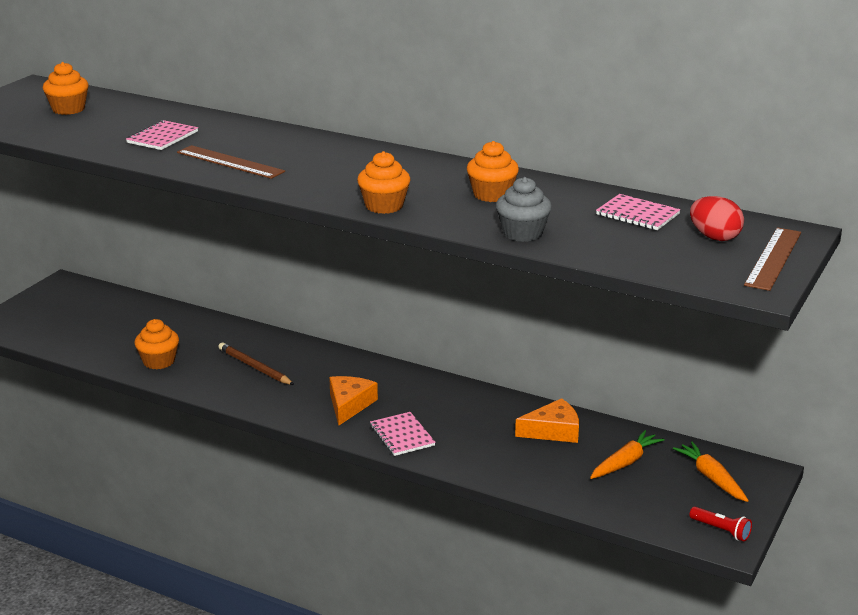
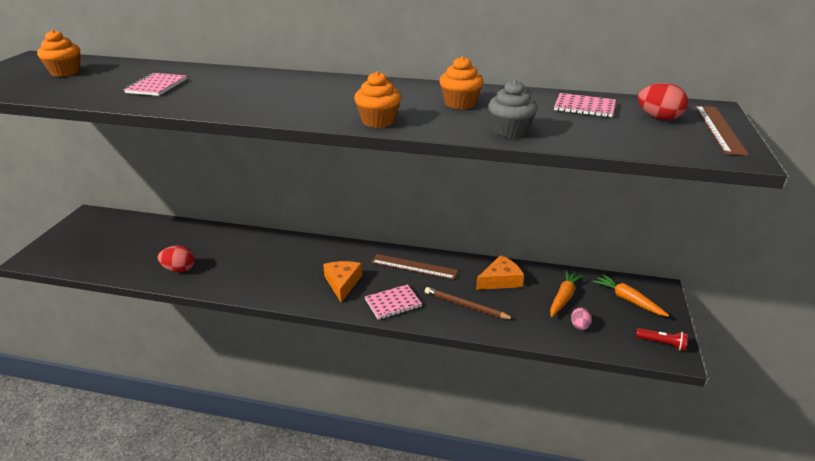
camera: 15 degrees left, 5 degrees up
(159, 361) = (179, 269): orange cupcake -> red egg
(230, 162) = (224, 100): brown ruler -> brown ruler (414, 266)
(255, 367) = (258, 263): brown pencil -> brown pencil (466, 306)
(402, 435) = (393, 303): pink notebook -> pink notebook turned 75 degrees counterclockwise
(625, 496) = (579, 326): none -> pink egg

